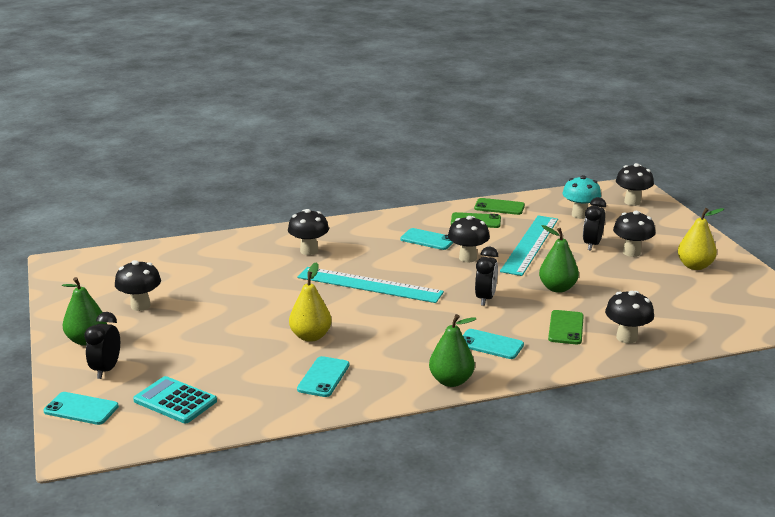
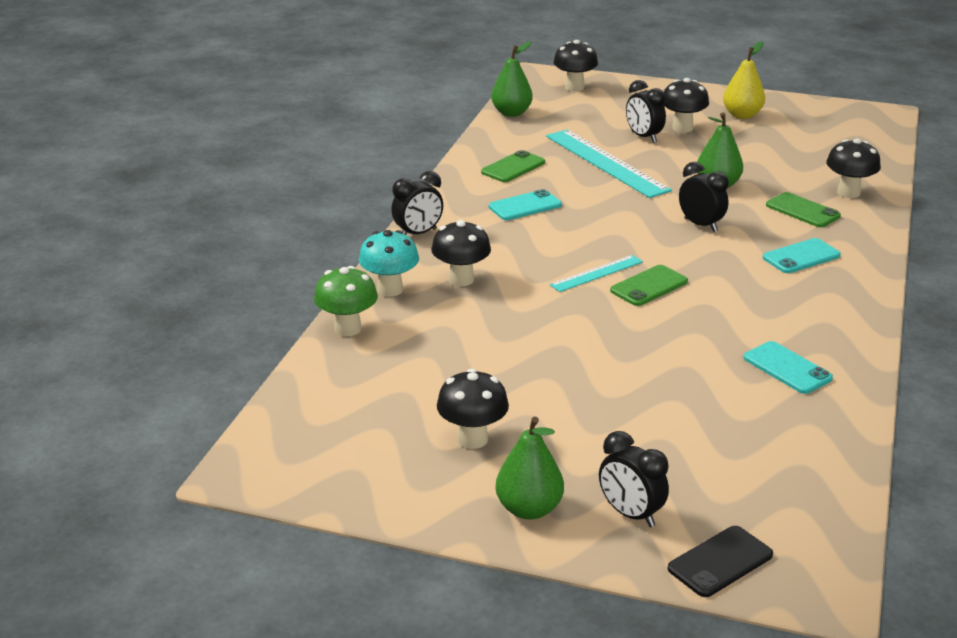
camera: 55 degrees left, 5 degrees up
(81, 409) = (720, 562): turquoise phone -> black phone
(175, 401) = (759, 482): turquoise calculator -> none
(217, 241) = (347, 329): none -> green mushroom
(310, 336) = (684, 346): yellow pear -> none
(347, 223) = (418, 234): none -> black clock
(369, 285) = (596, 273): turquoise ruler -> turquoise ruler, size x0.53
(451, 381) = (857, 301): green pear -> green pear (511, 113)
(467, 258) = (597, 202): black mushroom -> none
(499, 207) = (496, 145): green phone -> green phone (649, 286)
(579, 215) = (570, 118): turquoise mushroom -> turquoise mushroom (390, 290)

